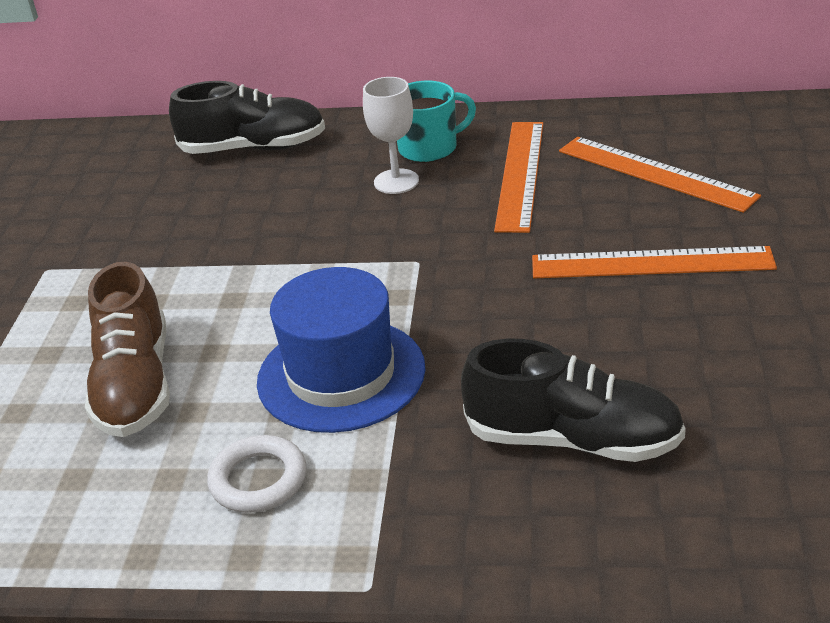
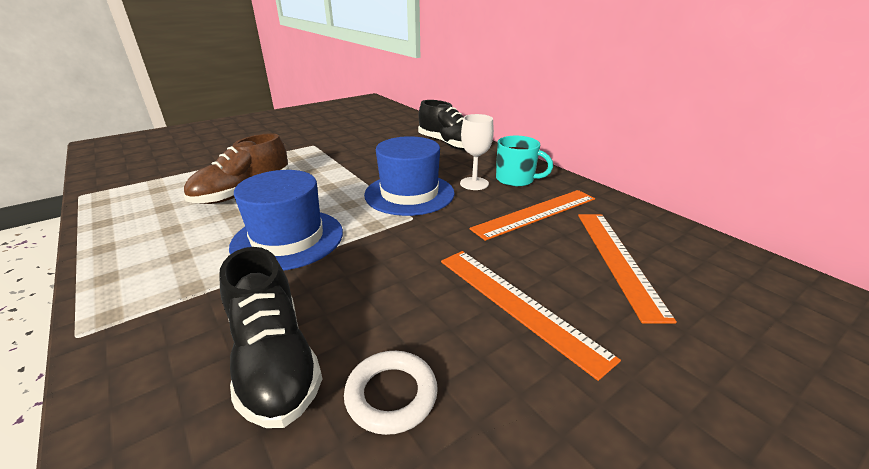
camera: 45 degrees right, 5 degrees down
(258, 480) = (178, 253): white ring -> white ring (391, 395)
(353, 240) = (409, 194): none -> blue hat

